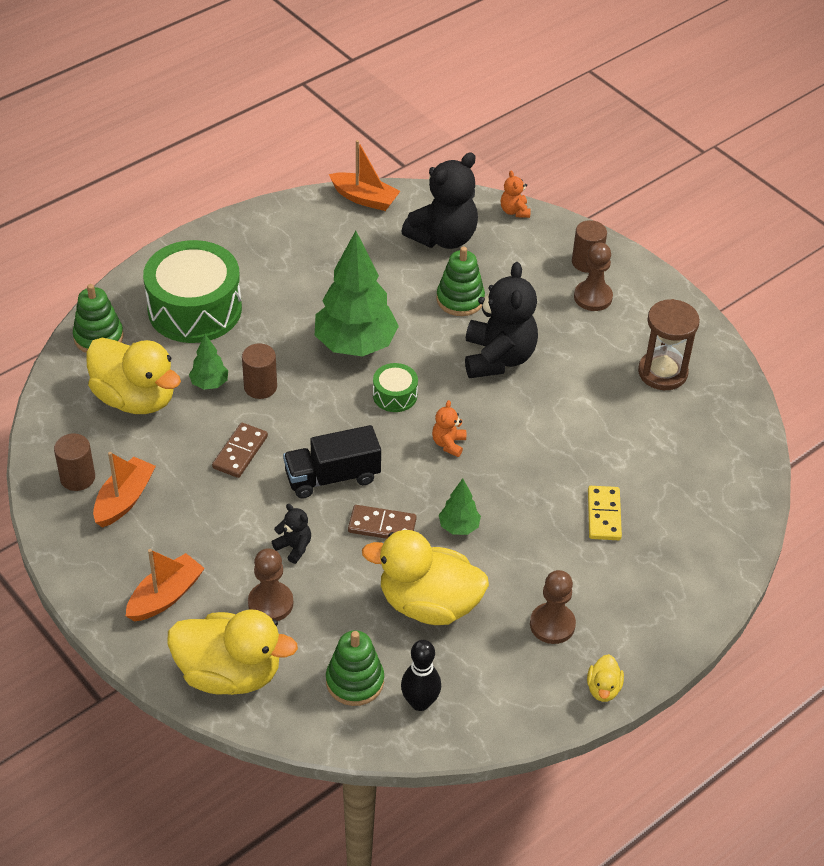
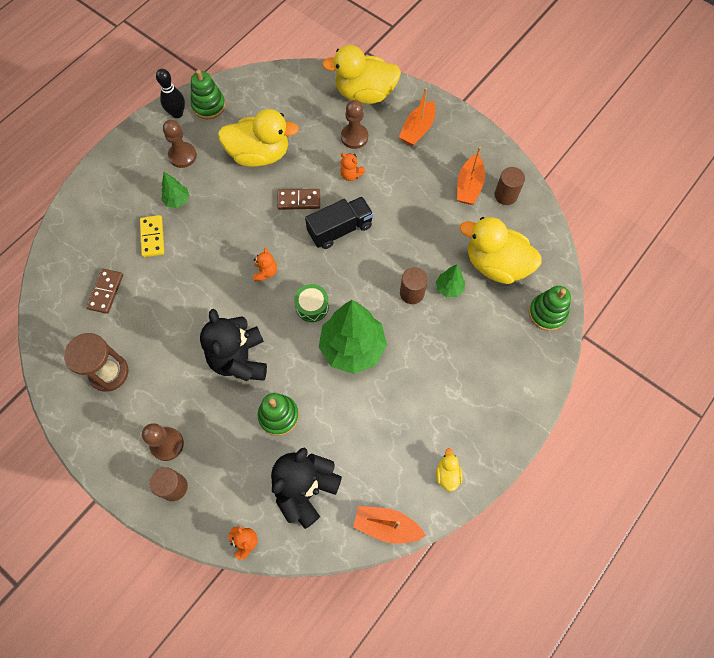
camera: 170 degrees right, 20 degrees up
(195, 309) = (487, 357): green drum -> none
(240, 452) = (407, 236): brown domino -> brown domino (105, 292)
(294, 547) = (351, 175): black teddy bear -> orange teddy bear
(355, 681) = (293, 102): green stacking toy -> green stacking toy (209, 106)
(420, 702) = (254, 97): black bowling pin -> black bowling pin (177, 113)
(459, 527) = (248, 209): green tree -> green tree (177, 201)
(603, 688) = (150, 124): yellow duck -> yellow duck (447, 474)

